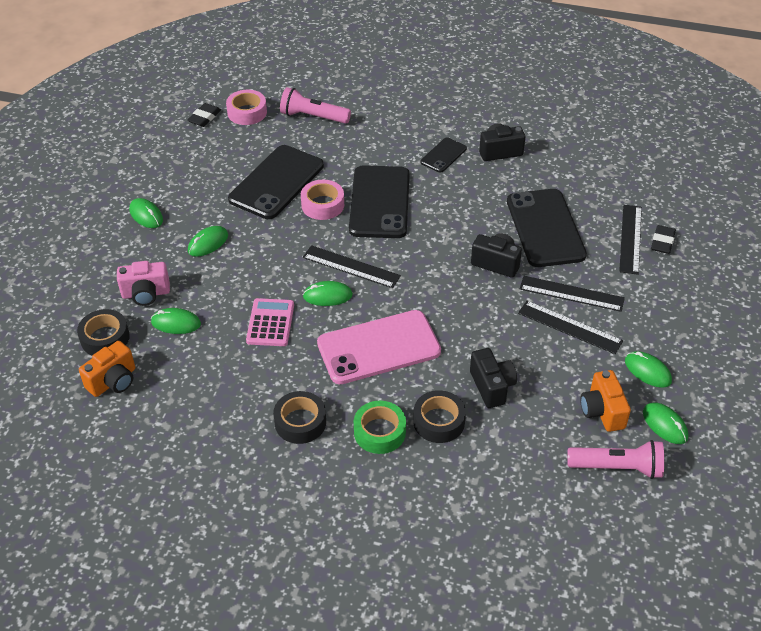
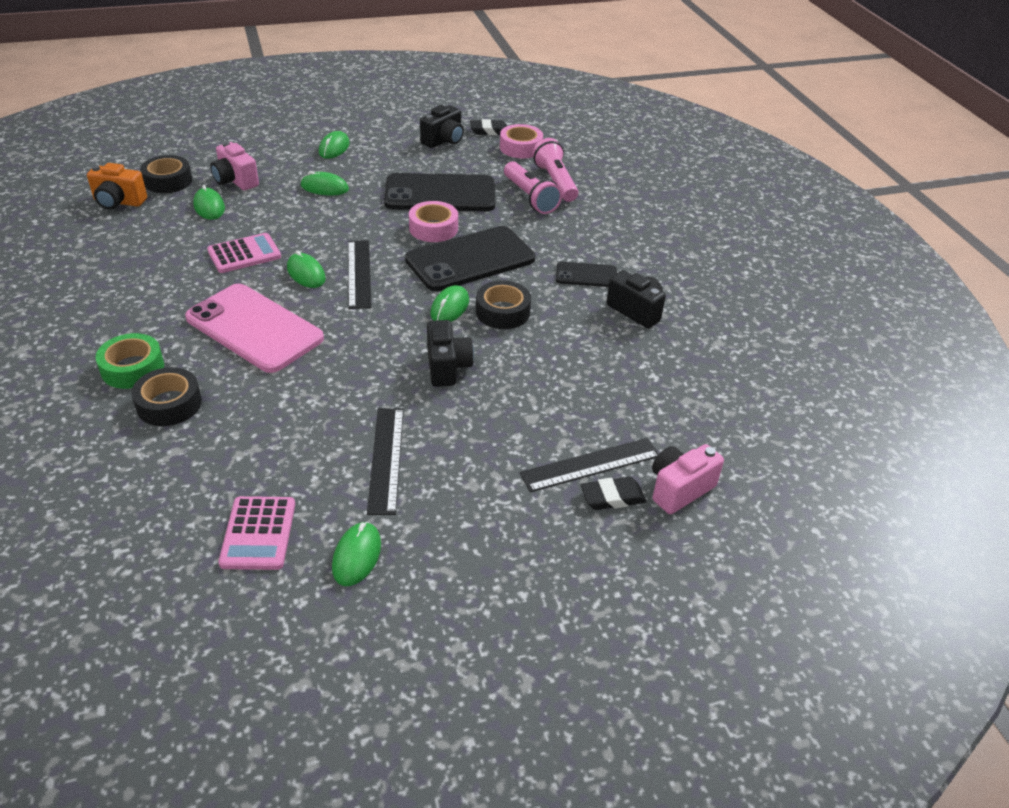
camera: 55 degrees right, 5 degrees down
(300, 422) = (120, 315): black tape -> black tape (502, 312)
(492, 386) = (245, 426): black camera -> black camera (444, 141)
(545, 228) = (540, 386): black phone -> none
(571, 293) = (445, 443): black ruler -> none
(602, 411) = (258, 533): orange camera -> pink calculator
(617, 467) = (168, 578): pink flashlight -> pink flashlight (530, 197)
(665, 425) = (268, 604): green mouse -> green mouse (450, 307)
(672, 213) = (679, 489): none -> pink camera

